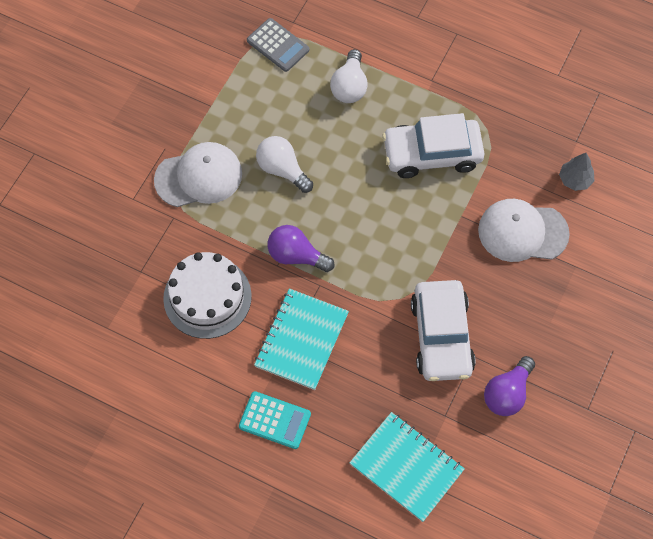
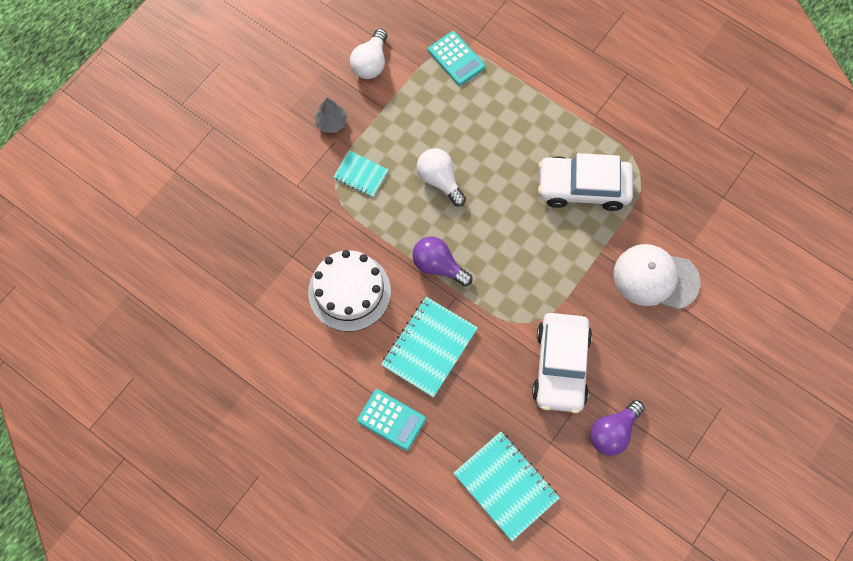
camera: 10 degrees right, 5 degrees up
(199, 177) = (361, 174): white cap -> turquoise notebook
(278, 45) = (456, 59): grey calculator -> turquoise calculator
(349, 86) = (517, 109): white light bulb -> white light bulb (371, 63)
(575, 179) = (715, 235): grey tree -> grey tree (331, 123)

